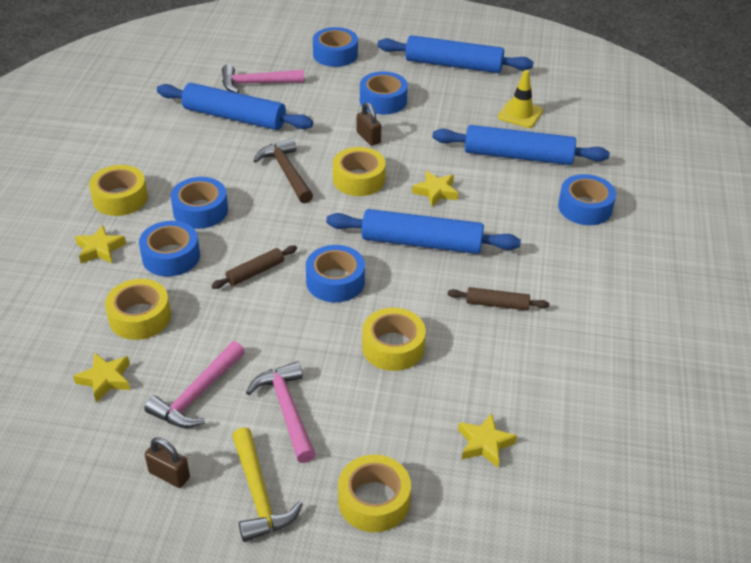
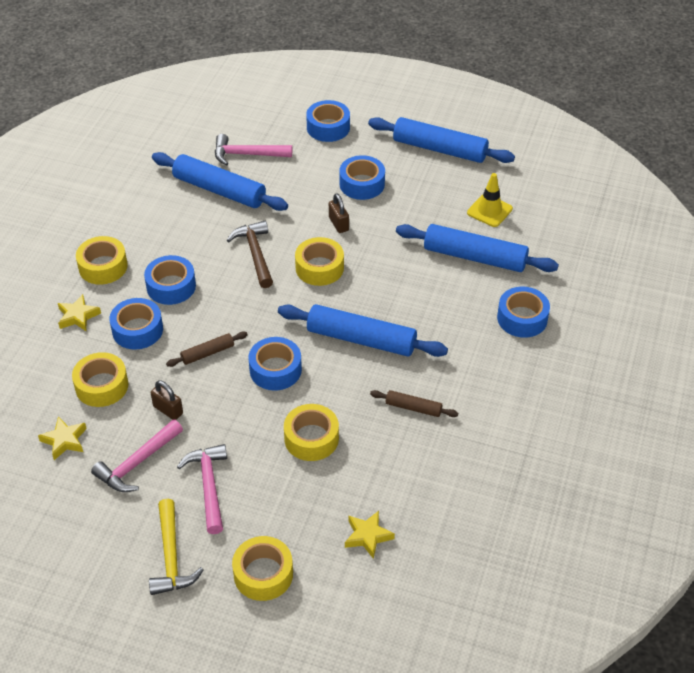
camera: 10 degrees right, 5 degrees up
(169, 475) = (103, 531): brown padlock -> brown padlock (168, 410)
(436, 192) = (387, 288): yellow star -> none

